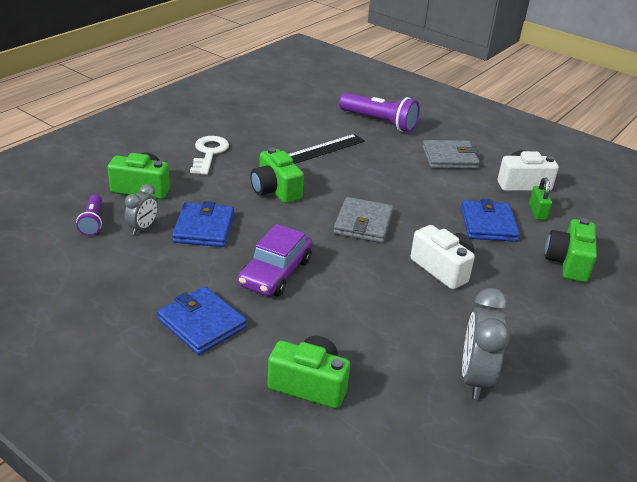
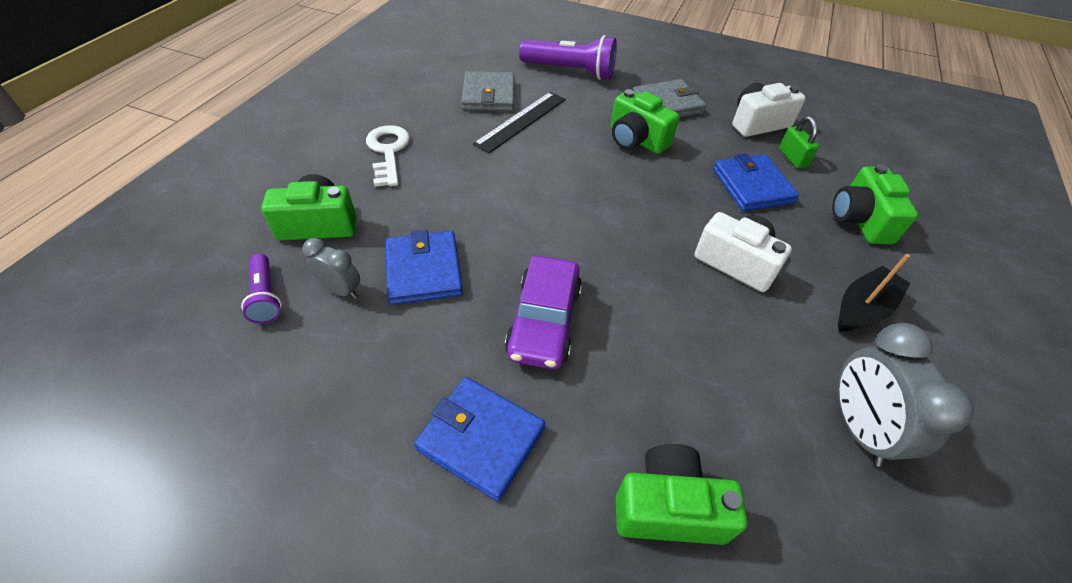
camera: 15 degrees left, 15 degrees up
(143, 228) = (341, 290): grey clock -> grey clock turned 75 degrees counterclockwise
(275, 190) = (491, 190): green camera -> green camera (636, 140)
(363, 223) = (616, 217): grey wallet -> grey wallet (488, 95)
(529, 315) = (862, 308): none -> black boat

